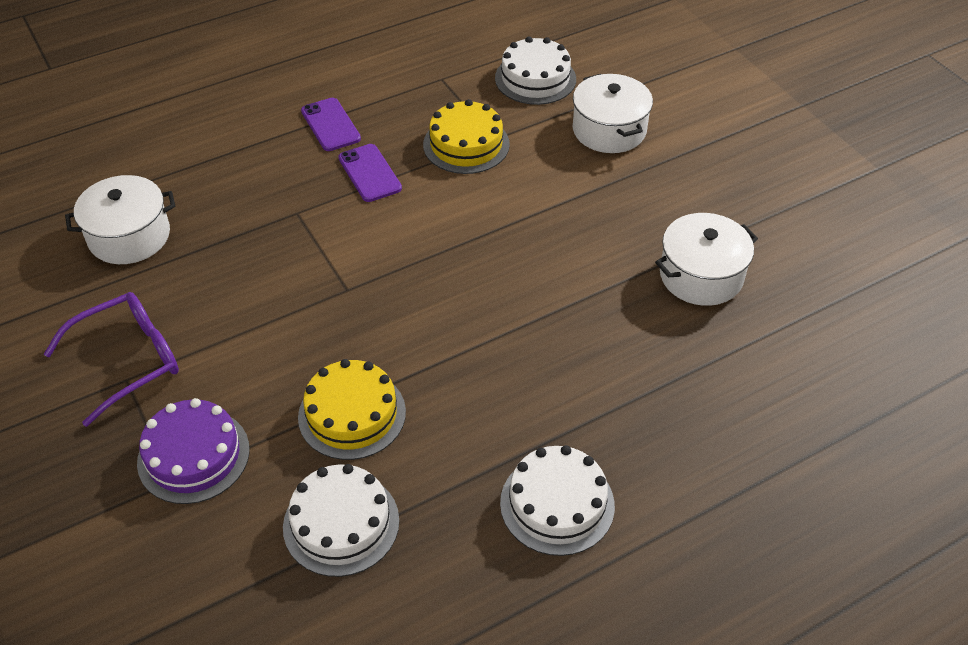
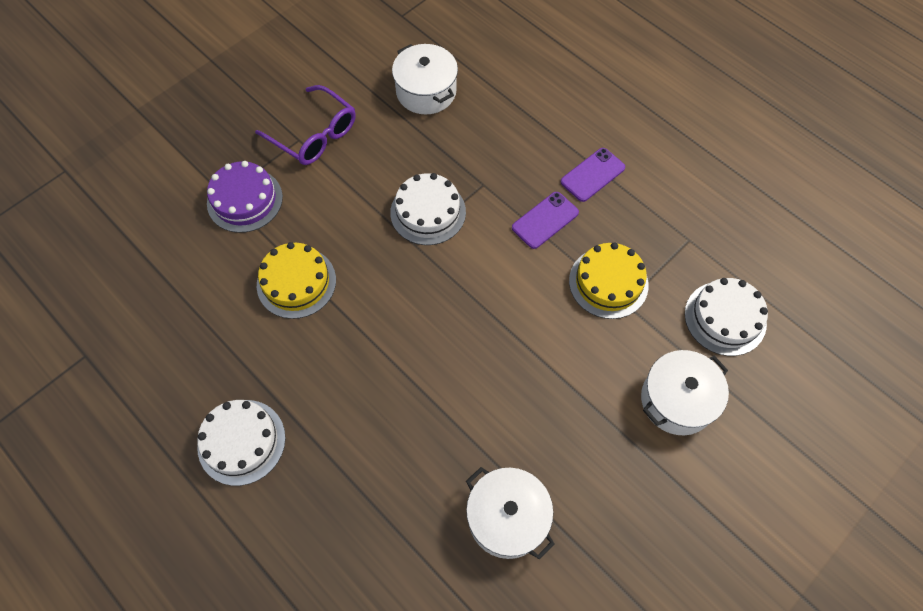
camera: 75 degrees right, 15 degrees up
(341, 523) = (205, 303): white cake -> white cake (428, 212)

